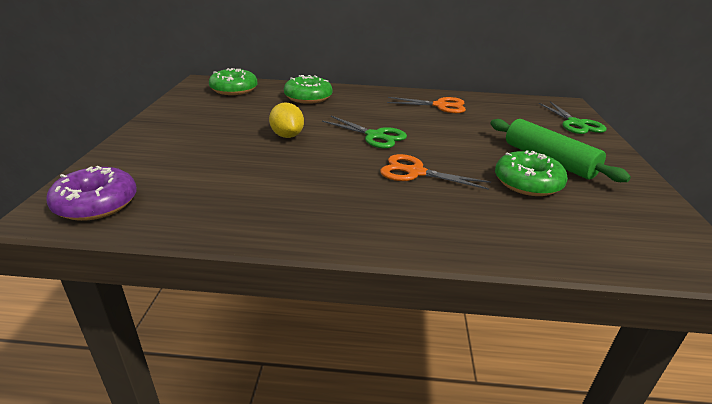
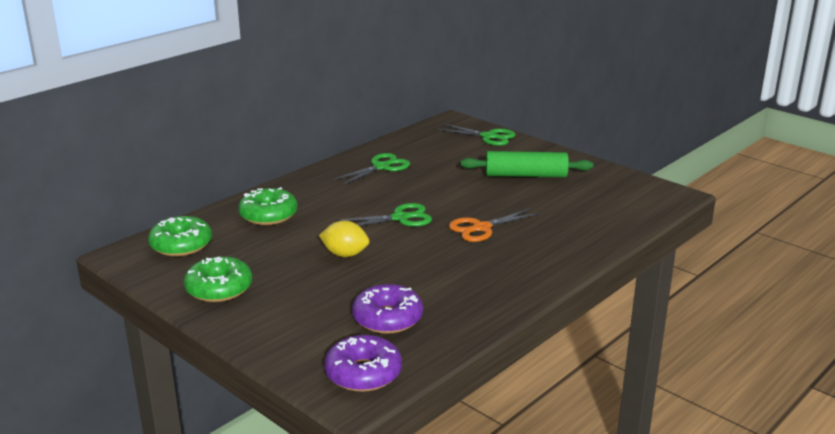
camera: 50 degrees left, 5 degrees down
(201, 184) = (387, 318): none -> purple donut
(440, 106) = (382, 167): orange scissors -> green scissors
(527, 183) = (544, 198): green donut -> green donut (219, 288)

